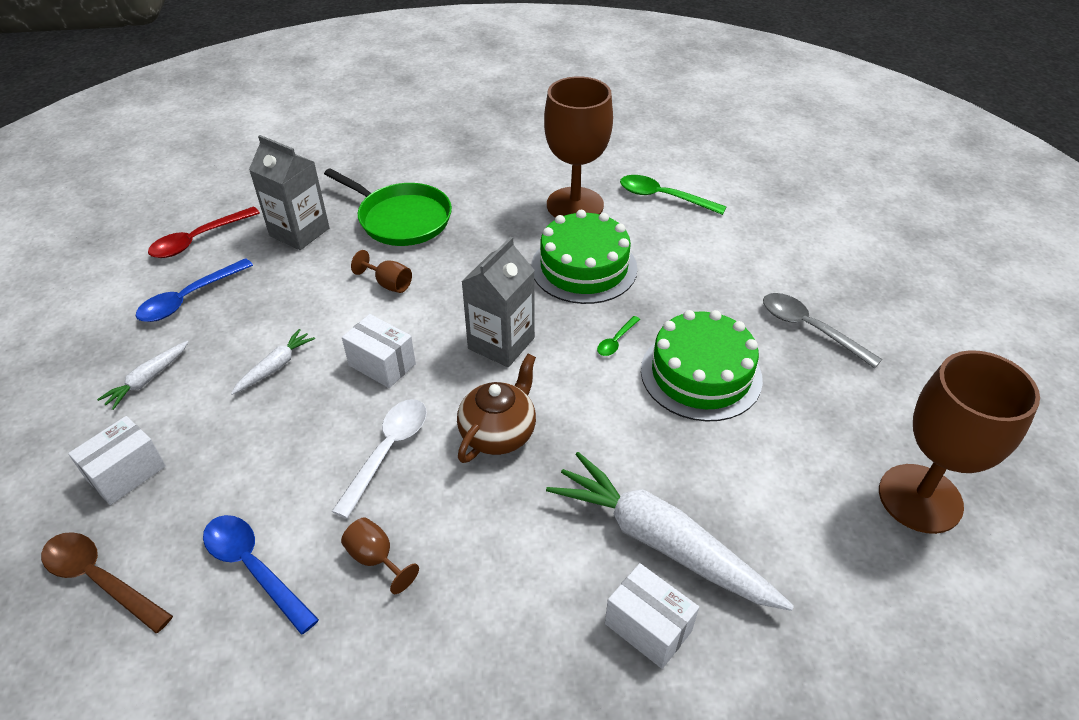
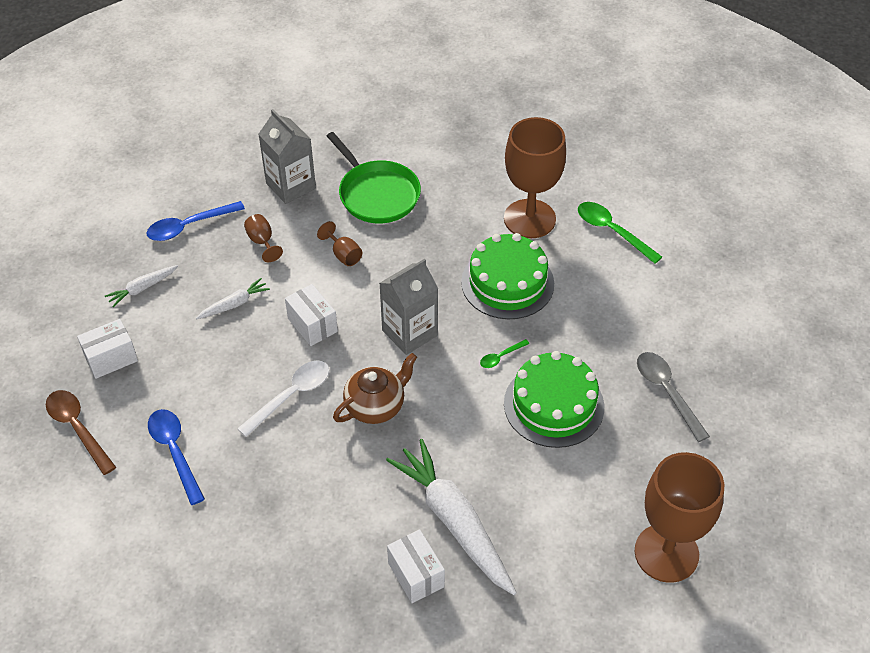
camera: 20 degrees right, 5 degrees up
(198, 240) = (210, 172): red spoon -> none
(376, 558) = (255, 471): brown goblet -> brown goblet (262, 242)

